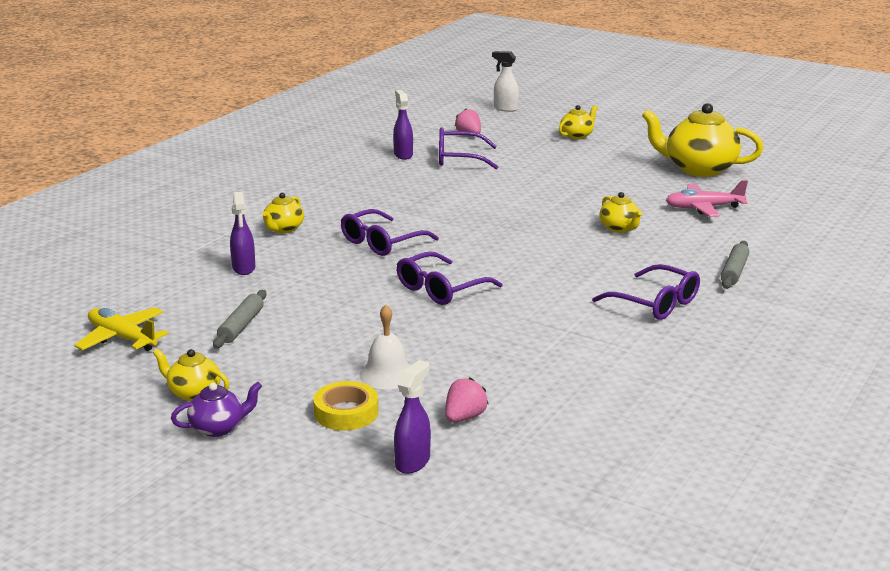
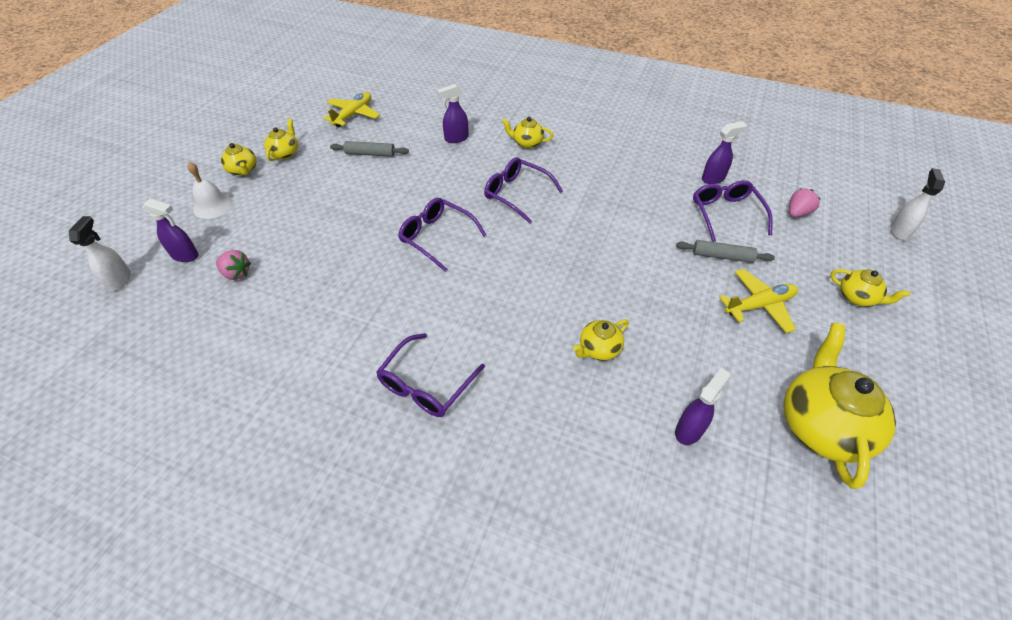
camera: 80 degrees right, 25 degrees up
(219, 428) = (243, 170): purple teapot -> yellow teapot
(346, 412) = (252, 217): yellow tape -> none
(387, 374) = (300, 228): white bell -> white bell (213, 206)
(449, 515) = (119, 280): none -> white spray bottle
(579, 166) = (759, 305): none -> yellow plane
(703, 208) = (689, 430): pink plane -> purple spray bottle
(734, 271) = (513, 459): grey rolling pin -> grey rolling pin (722, 256)

